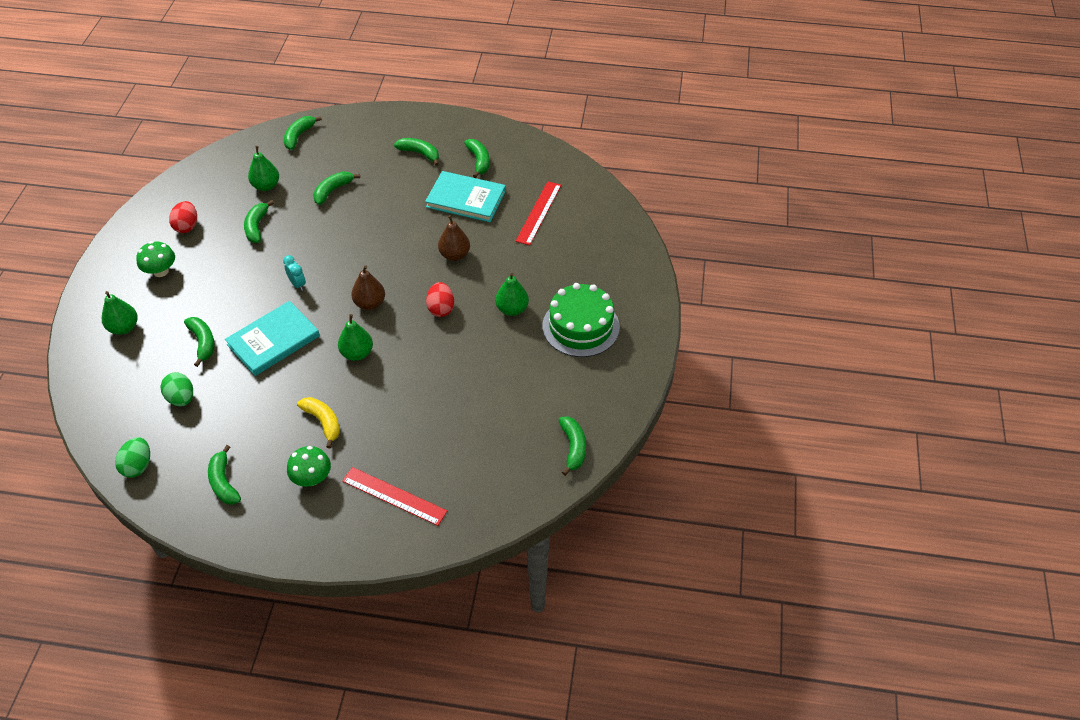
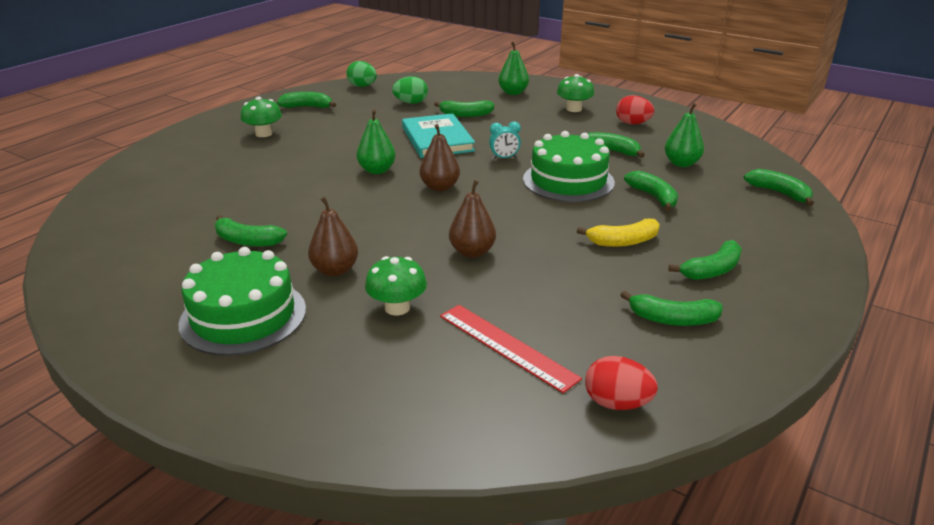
camera: 115 degrees right, 20 degrees down
(323, 422) = (314, 145): yellow banana -> yellow banana (623, 241)
(325, 237) = (568, 181): none -> green cake
(394, 496) = (194, 160): red ruler -> none
(441, 308) = (389, 224): red egg -> red egg (617, 403)
(466, 199) = (582, 286): turquoise book -> none
(512, 309) = (335, 270): green pear -> brown pear
(532, 265) = (397, 308): none -> green mushroom
(573, 447) = (91, 257): green banana -> green banana (247, 241)

